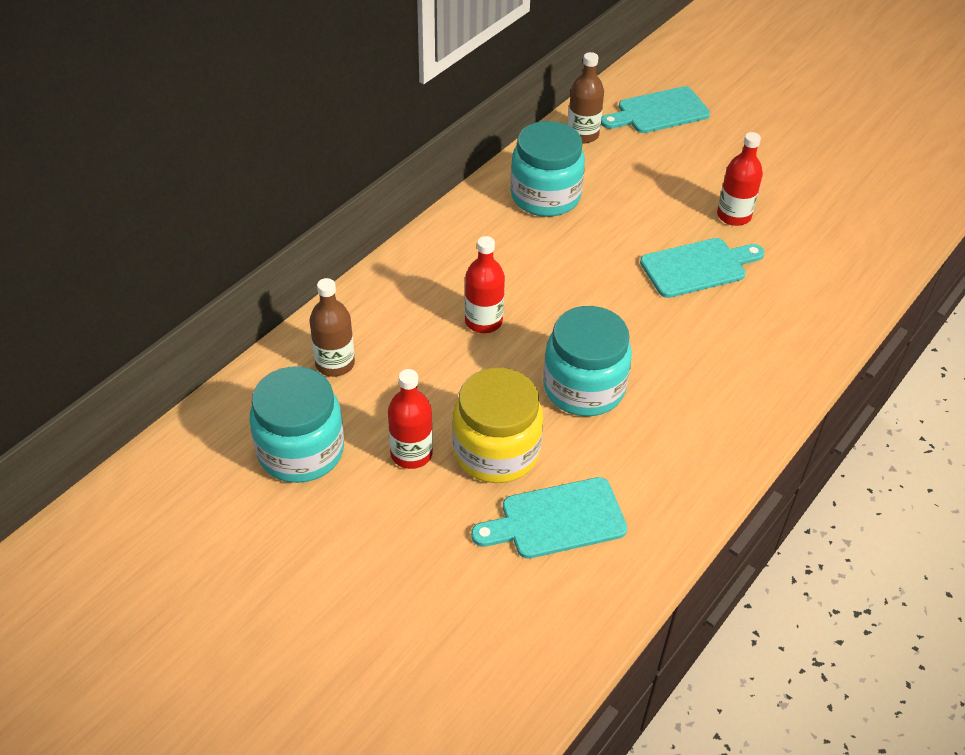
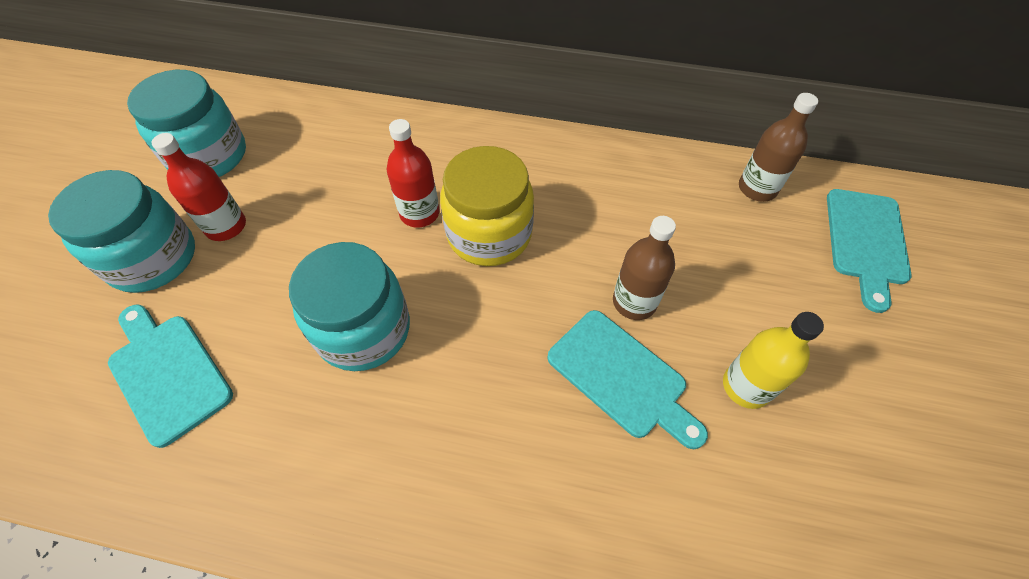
camera: 65 degrees right, 10 degrees up
(335, 364) = (317, 137): brown bottle -> brown bottle (634, 302)
(496, 451) = (247, 288): yellow jar -> yellow jar (489, 234)
(545, 196) = (632, 194): turquoise jar -> turquoise jar (153, 258)
(659, 112) = (865, 241): turquoise cutting board -> turquoise cutting board turned 120 degrees counterclockwise
(734, 216) = (746, 386): red bottle -> yellow bottle

